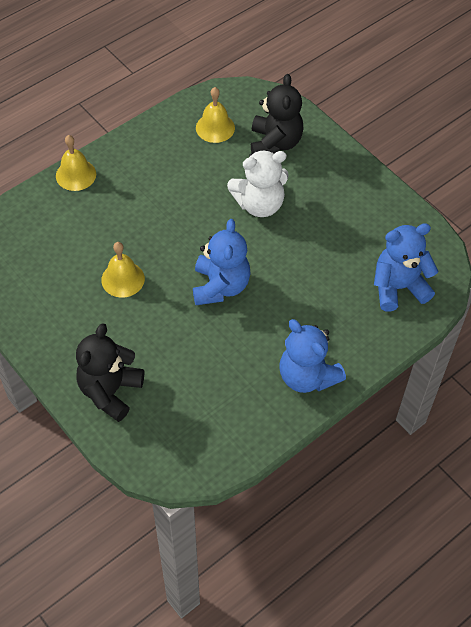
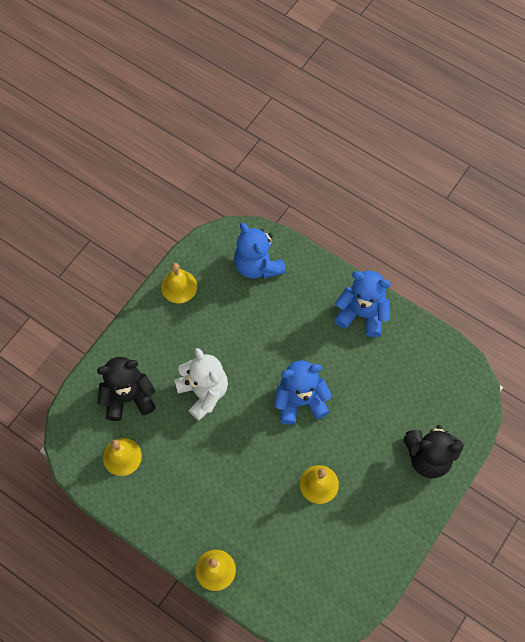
camera: 105 degrees left, 10 degrees up
(307, 376) = (362, 314): blue teddy bear -> blue teddy bear turned 105 degrees counterclockwise
(390, 209) = (179, 286): none -> yellow bell

